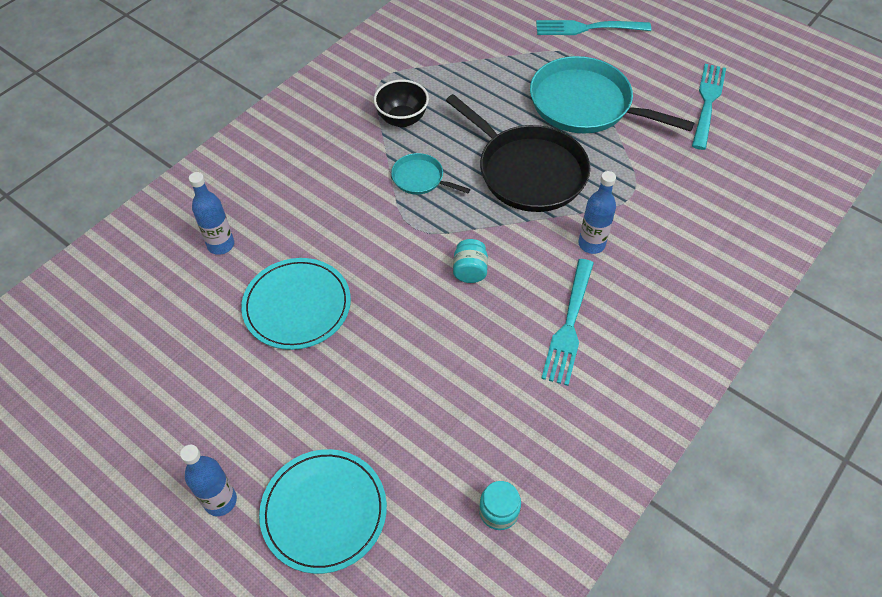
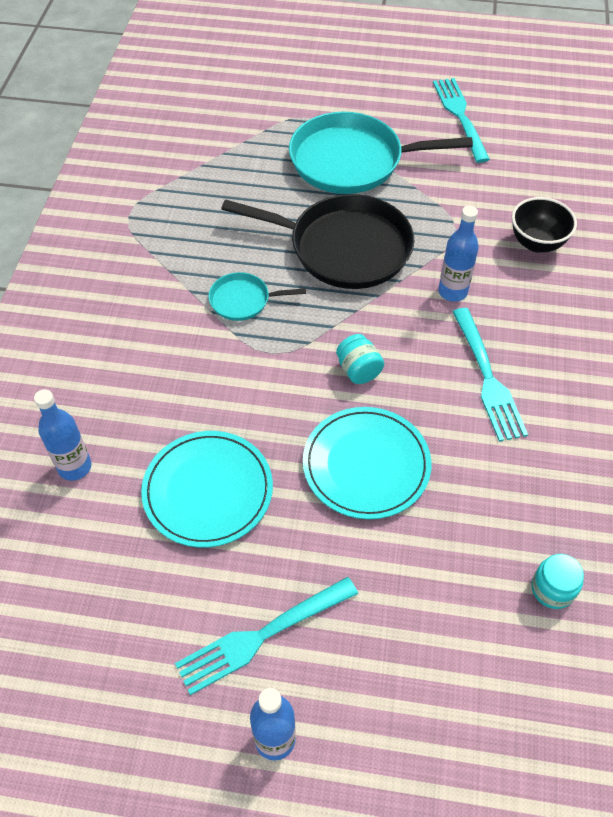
camera: 30 degrees left, 0 degrees up
(324, 511) = (390, 686): turquoise plate -> turquoise plate (366, 465)
(402, 119) = (180, 248): black bowl -> black bowl (536, 243)
(587, 28) = (301, 86): turquoise fork -> turquoise fork (262, 636)

